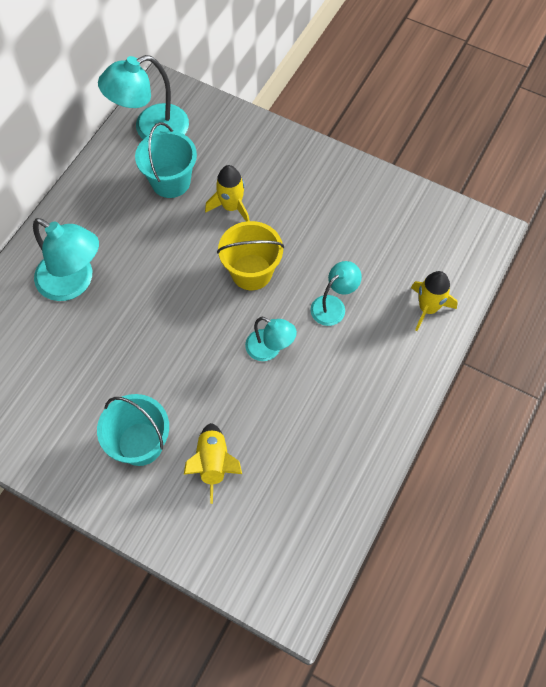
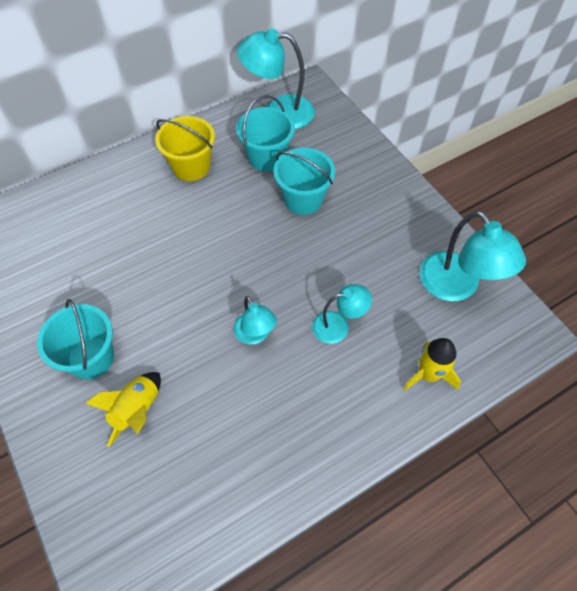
camera: 30 degrees right, 5 degrees down
(74, 282) = (136, 200): turquoise lamp -> turquoise lamp (456, 287)
(231, 207) = (303, 199): yellow rocket -> turquoise bucket
(251, 272) = (284, 260): yellow bucket -> yellow bucket (191, 167)

